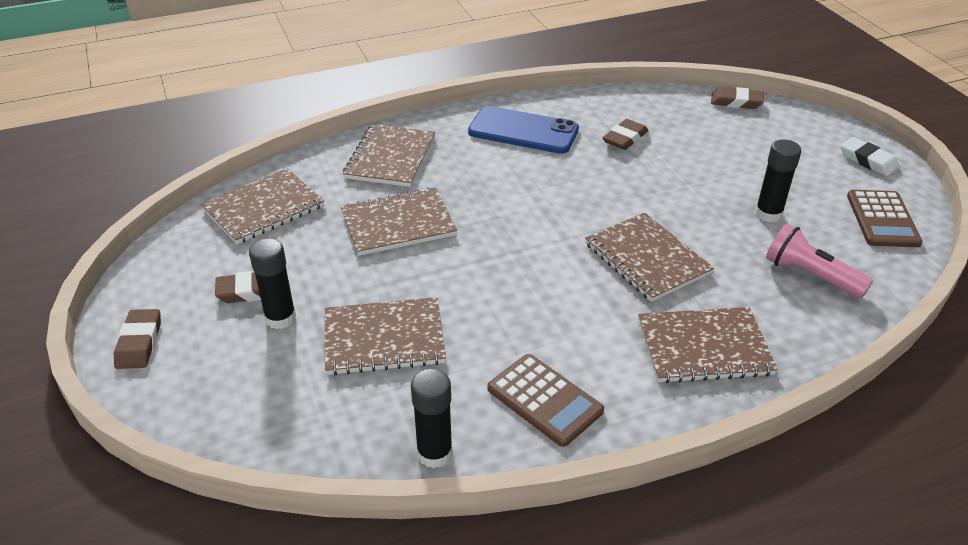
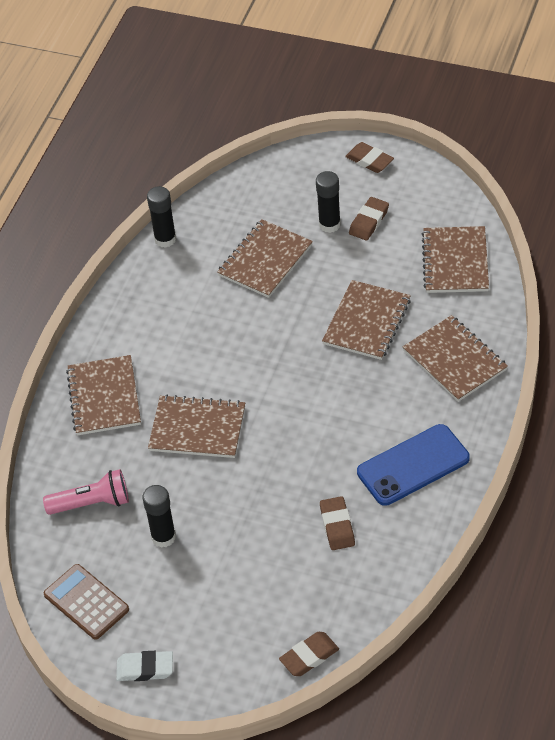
camera: 135 degrees right, 10 degrees up
(544, 400) = (149, 301): brown calculator -> none
(704, 347) = (104, 397): brown notebook -> brown notebook turned 45 degrees counterclockwise

